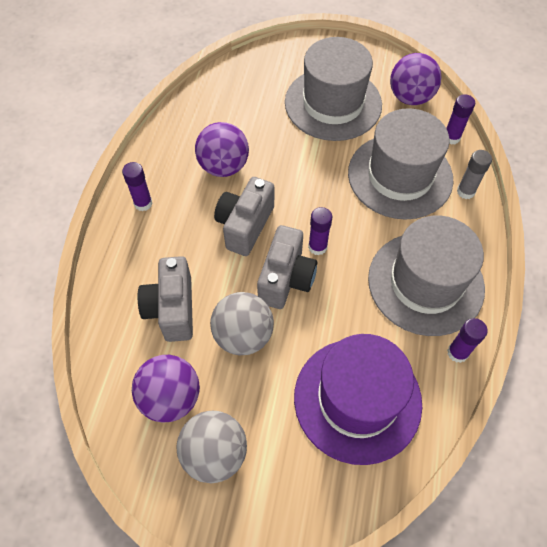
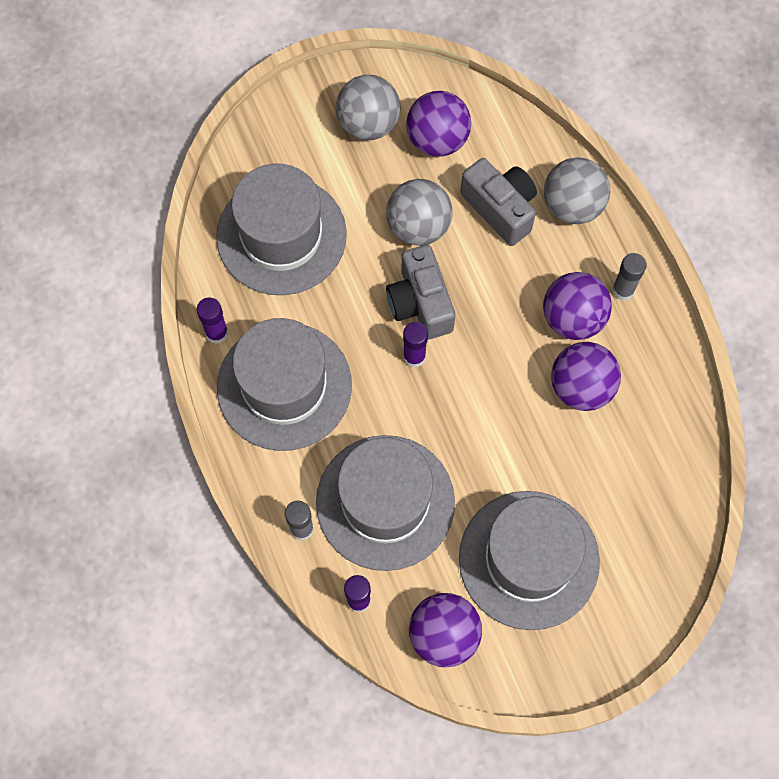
camera: 145 degrees right, 10 degrees up
(120, 278) = (572, 205): none -> grey ball
(143, 203) = (623, 290): purple glue stick -> grey glue stick
(191, 207) = (573, 318): none -> purple ball
(245, 225) = (502, 333): grey camera -> none
(357, 399) = (281, 235): purple hat -> grey hat

